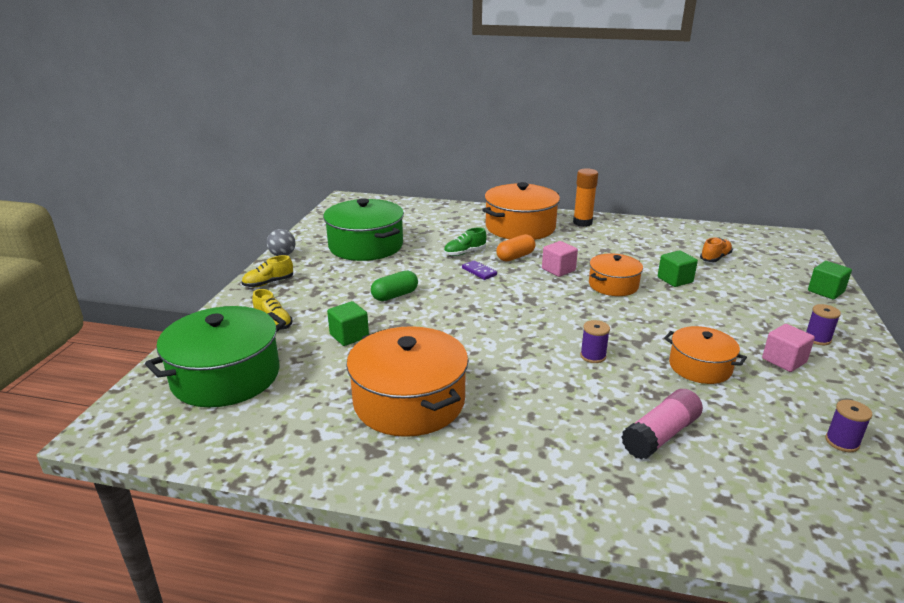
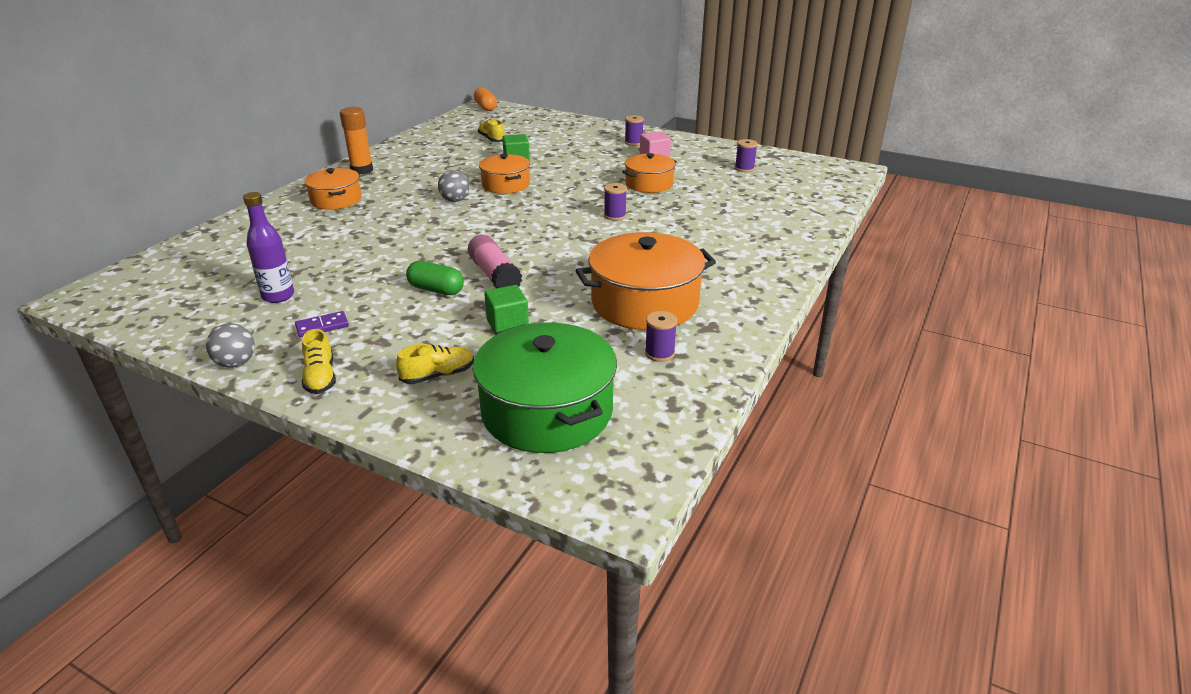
camera: 75 degrees left, 5 degrees up
(317, 422) = (659, 353): none -> purple spool
(366, 246) = (278, 296): green pot -> purple bottle
(395, 295) = (436, 290): green capsule -> green capsule turned 45 degrees counterclockwise
(464, 253) = (368, 238): green shoe -> none
(479, 272) = (422, 237): purple domino -> purple domino (322, 326)
(515, 257) = (406, 214): orange capsule -> orange capsule (485, 107)
(520, 227) = (336, 200): orange pot -> orange pot, size x0.59
(558, 270) = (455, 200): pink cube -> grey ball
(661, 435) = (723, 214): pink glue stick -> pink glue stick (494, 275)
(715, 258) = (492, 139): orange shoe -> yellow shoe
(825, 291) = (574, 123): green cube -> none

